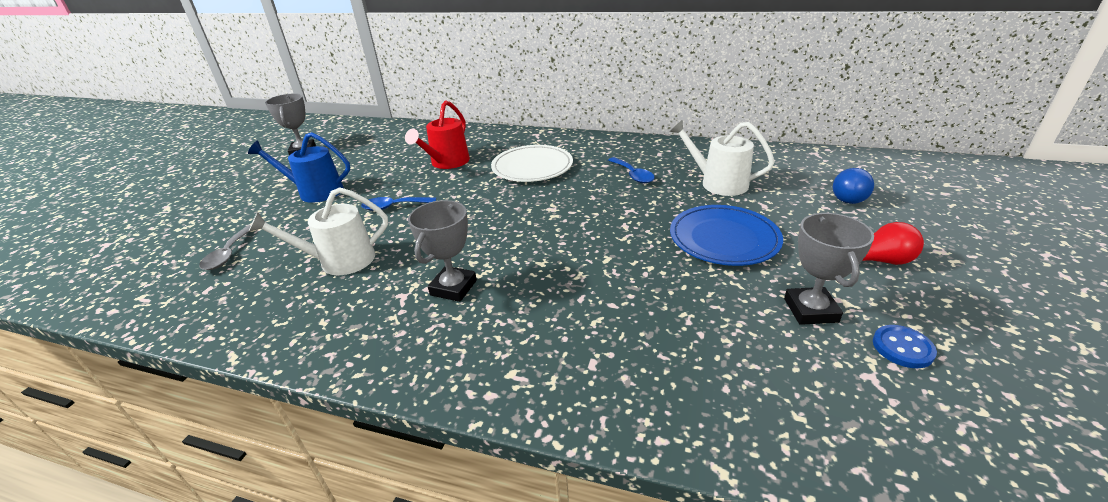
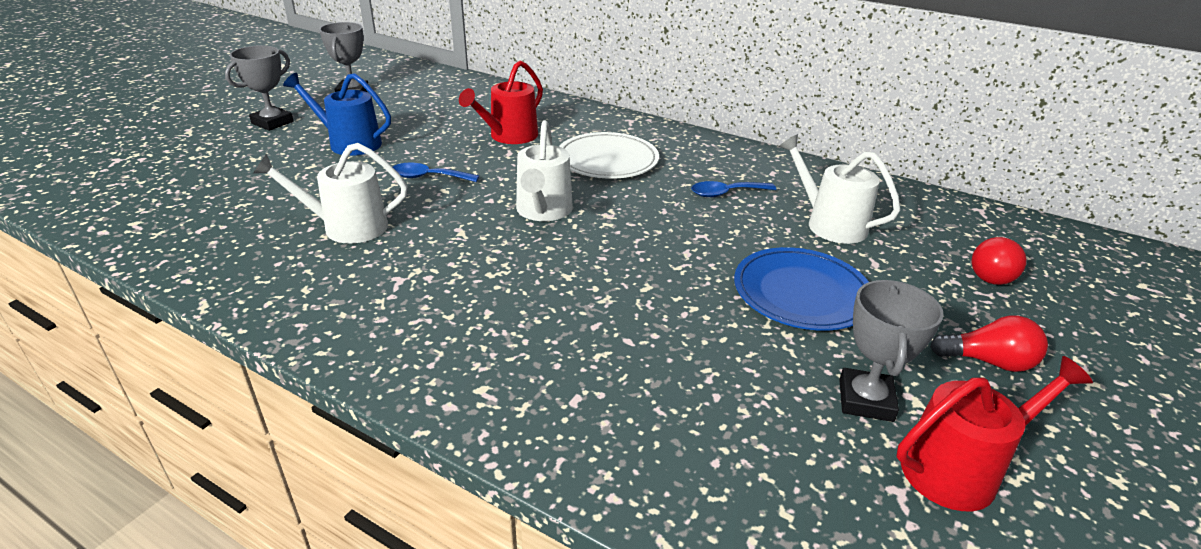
camera: 10 degrees right, 0 degrees up
(228, 254) = (234, 195): grey spoon -> none
(453, 288) = (457, 283): grey trophy -> grey trophy (272, 122)
(499, 215) = (543, 211): none -> white watering can
(633, 175) = (726, 193): blue spoon -> blue spoon turned 90 degrees clockwise
(848, 197) = (993, 274): blue light bulb -> red light bulb
(902, 348) = (958, 469): blue button -> red watering can

